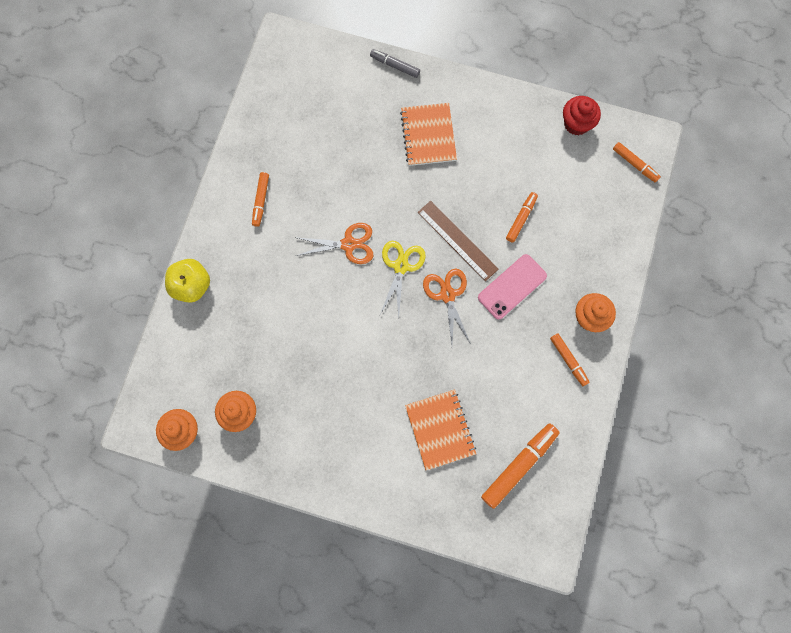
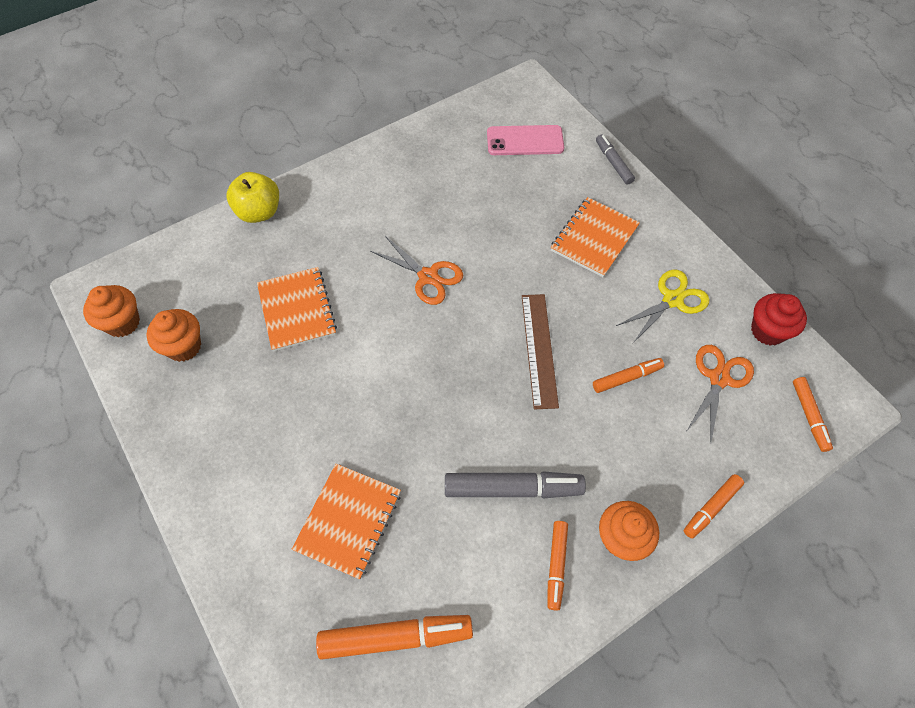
camera: 40 degrees right, 15 degrees down
(261, 201) = (385, 188): orange marker -> orange marker (711, 508)
(287, 333) = (297, 310): none -> orange notebook
(401, 266) = (459, 331): yellow scissors -> yellow scissors (672, 300)
(447, 295) = (482, 392): orange scissors -> orange scissors (719, 378)
(512, 286) = (558, 436): pink phone -> pink phone (525, 141)
(512, 337) = (513, 489): none -> grey marker

